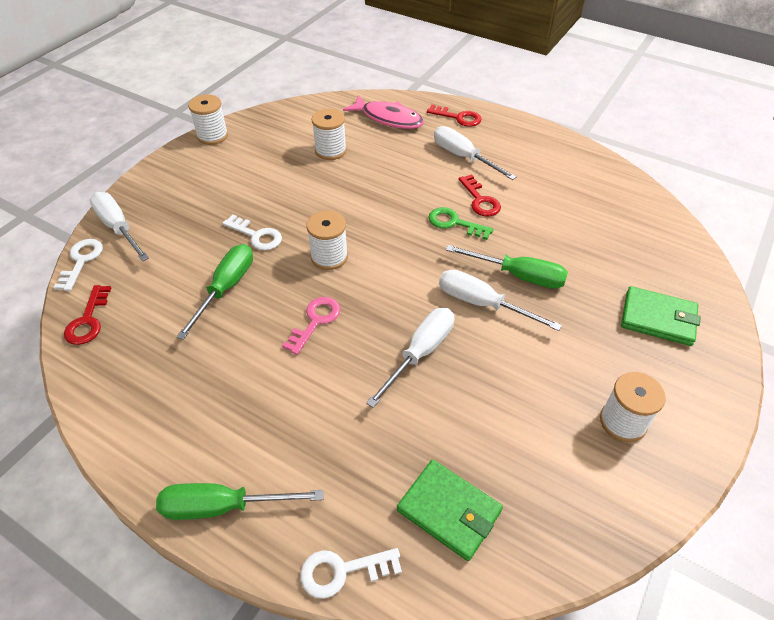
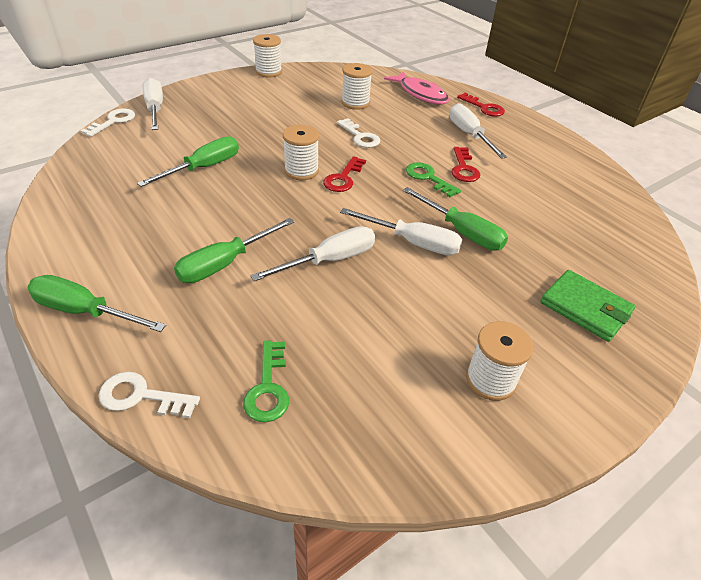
camera: 20 degrees right, 5 degrees down
(88, 320) = (88, 158): red key -> red key (343, 178)
(256, 235) = (253, 141): white key -> white key (360, 137)
(315, 321) = (257, 210): pink key -> none
(325, 395) = (225, 263): none -> green screwdriver
(449, 511) = (268, 388): green wallet -> green key
(482, 304) = (412, 242): white screwdriver -> white screwdriver turned 150 degrees clockwise

